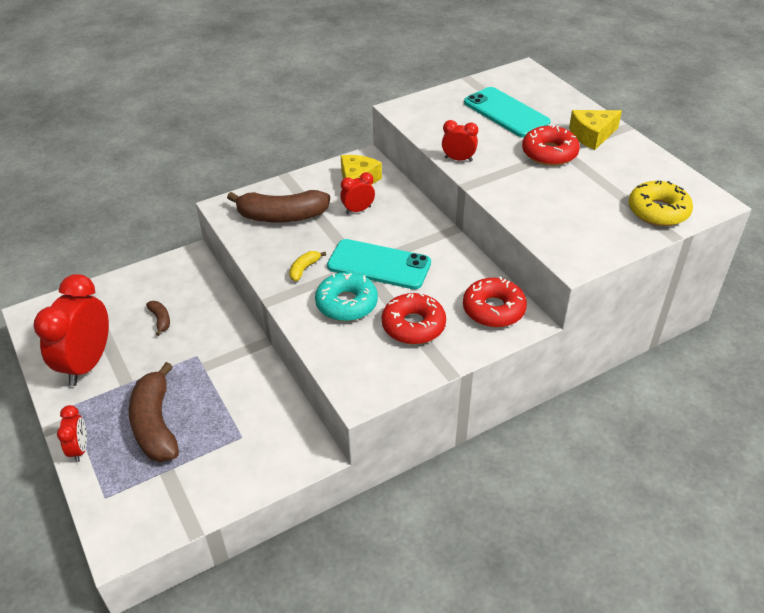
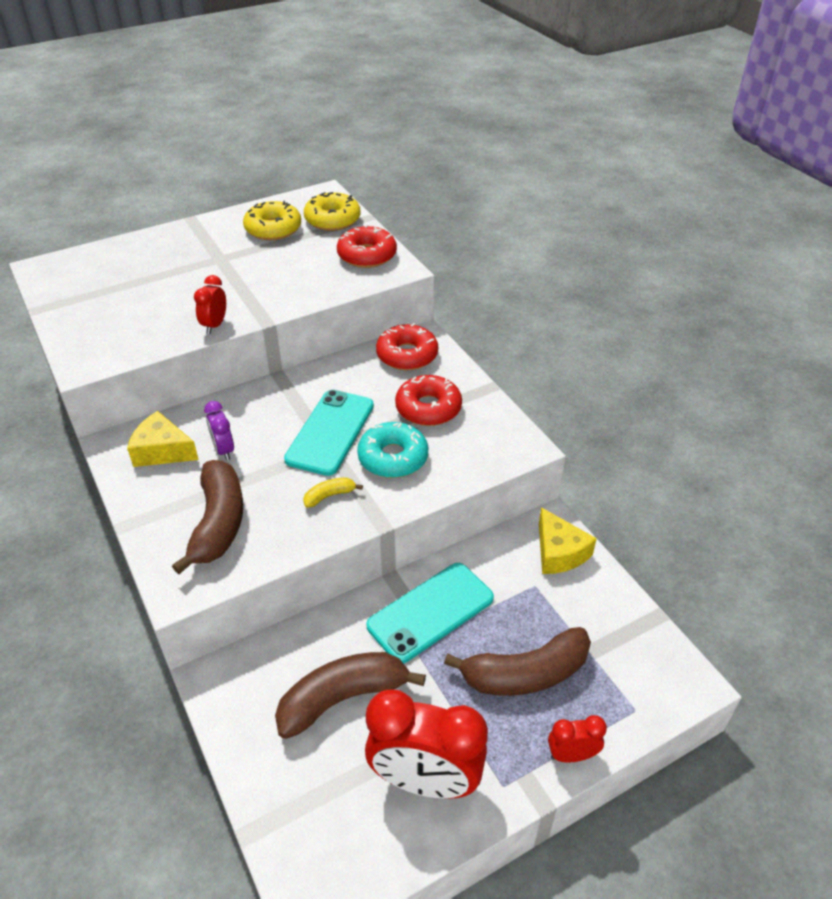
camera: 90 degrees left, 0 degrees up
(160, 320) = (343, 698): brown banana -> brown banana, size x2.23
(304, 269) = (329, 496): yellow banana -> yellow banana turned 120 degrees clockwise
(358, 210) = (224, 450): red clock -> purple clock
(506, 113) = (131, 287): turquoise phone -> turquoise phone (430, 612)
(549, 153) = (223, 266): red donut -> red donut (367, 255)
(592, 135) = (199, 238): yellow cheese -> yellow cheese (559, 552)
(624, 175) = (273, 229): none -> yellow donut

